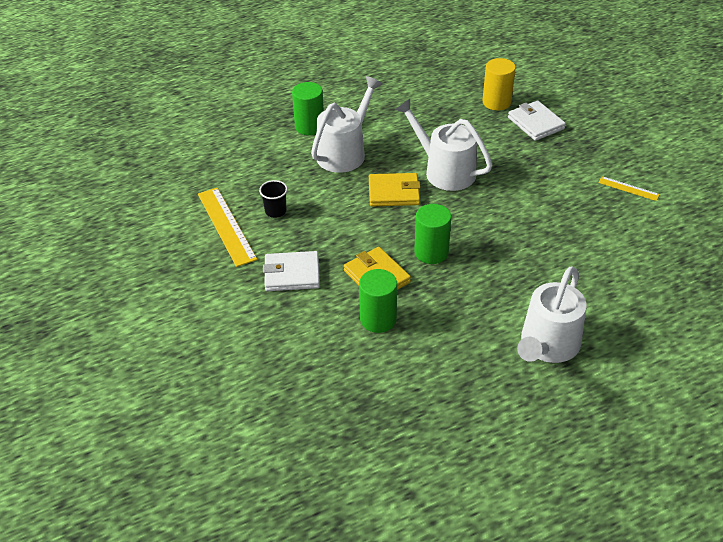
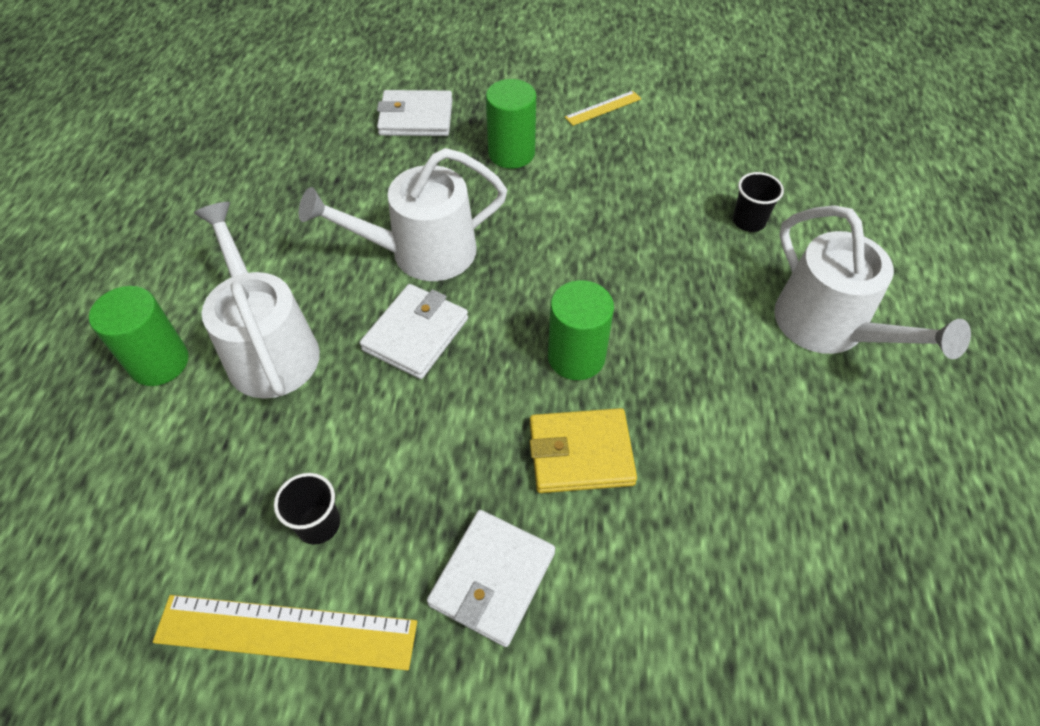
camera: 60 degrees left, 10 degrees up
(378, 319) = (674, 501): green cylinder -> green cylinder (511, 153)
(394, 192) = (416, 334): yellow wallet -> white wallet
(496, 102) = (338, 129): yellow cylinder -> none
(598, 285) = (748, 221): none -> black cup

